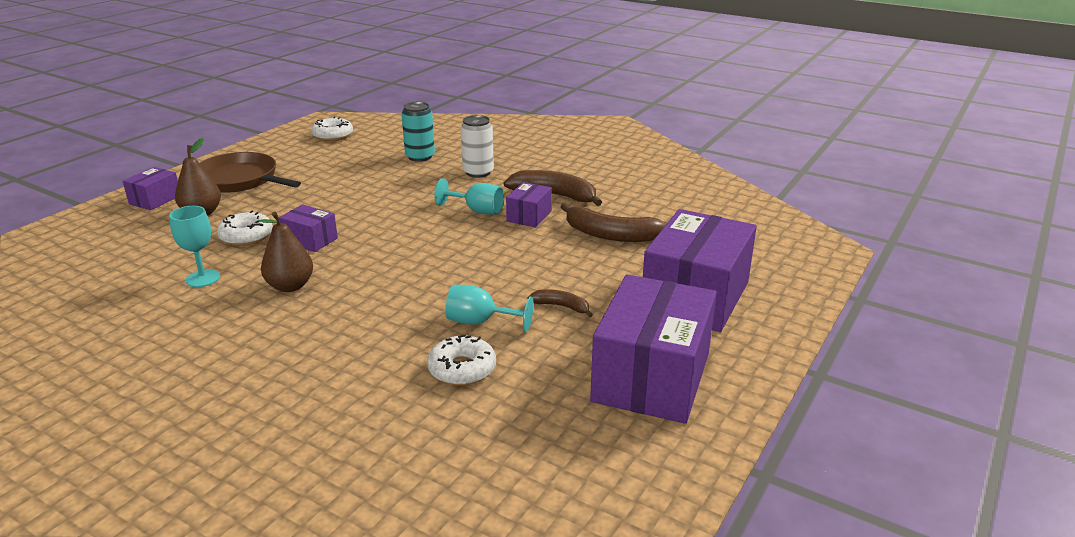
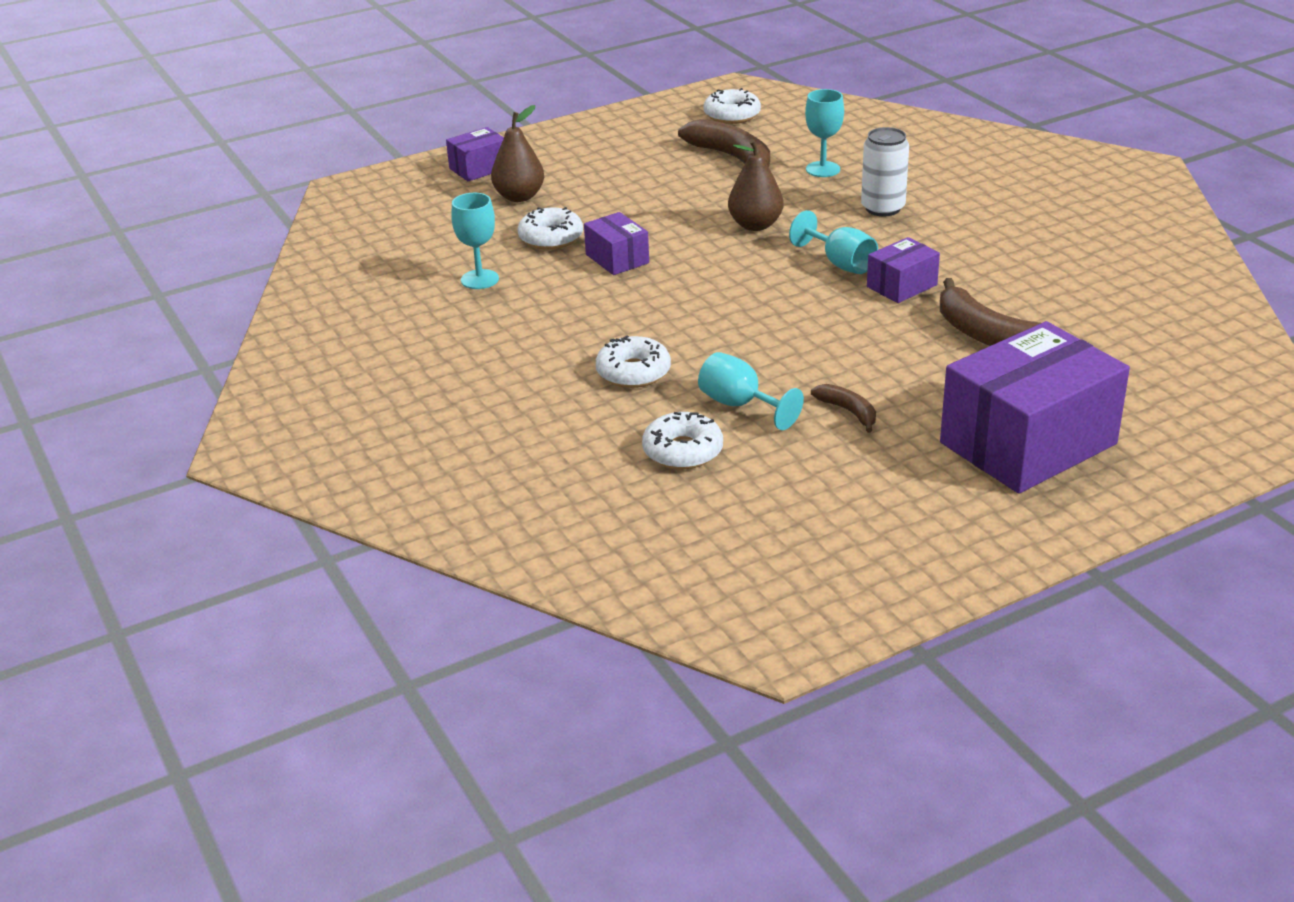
camera: 30 degrees right, 5 degrees up
(239, 180) = (583, 160): brown pan -> none
(290, 286) = (563, 311): brown pear -> brown pear (755, 225)
(379, 318) = (633, 372): none -> white donut
(420, 157) = (823, 169): turquoise can -> turquoise goblet
(554, 195) = (959, 264): brown banana -> brown banana (732, 158)
(651, 377) = (886, 519): purple box -> none

